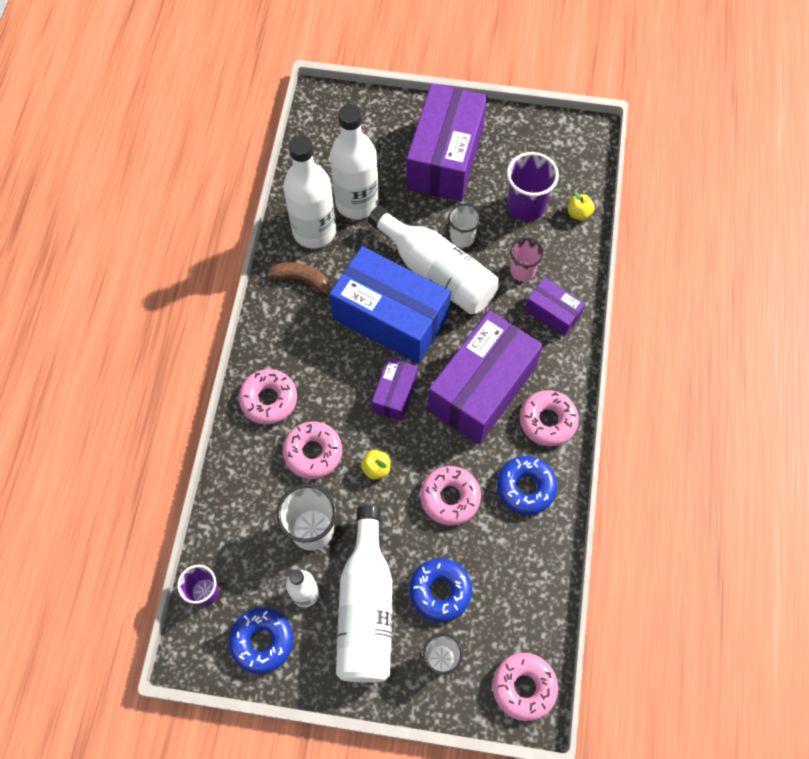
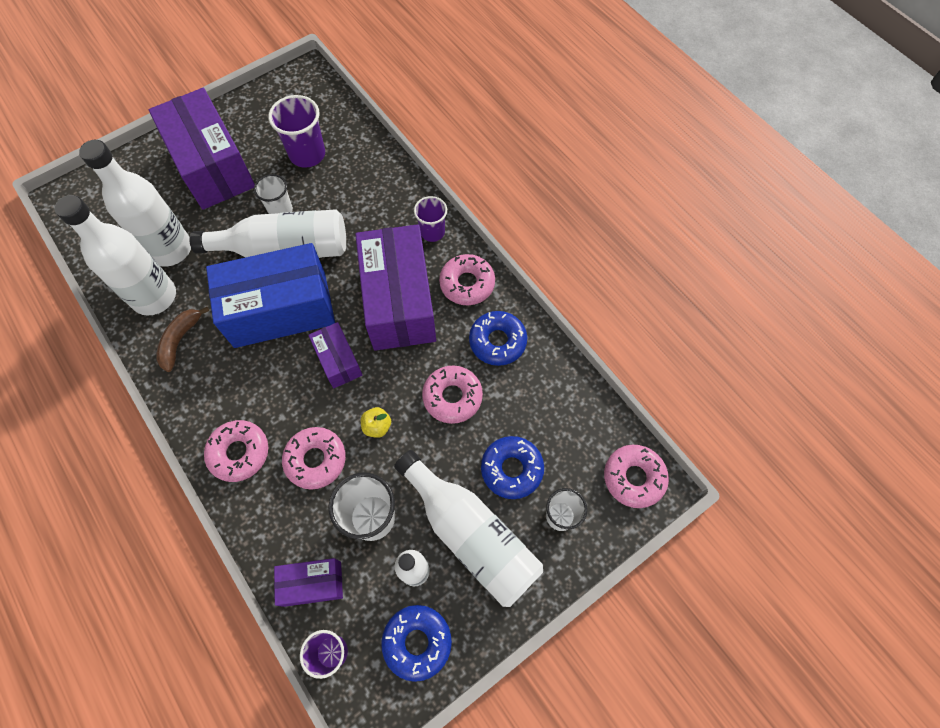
camera: 45 degrees left, 0 degrees up
(303, 280) = (180, 340): brown banana -> brown banana turned 45 degrees counterclockwise
(522, 271) = (348, 199): pink cup -> none
(552, 313) = (398, 210): purple box -> purple box (312, 583)
(562, 355) = (432, 232): none -> purple cup
(578, 213) = (350, 131): yellow apple -> none

